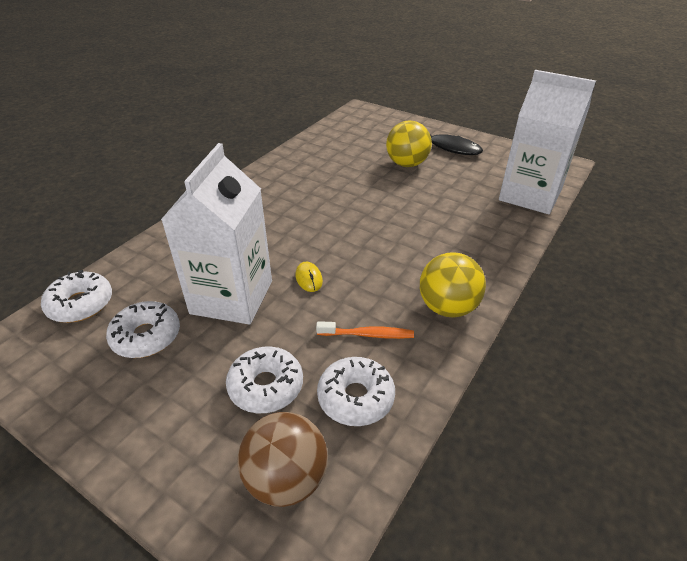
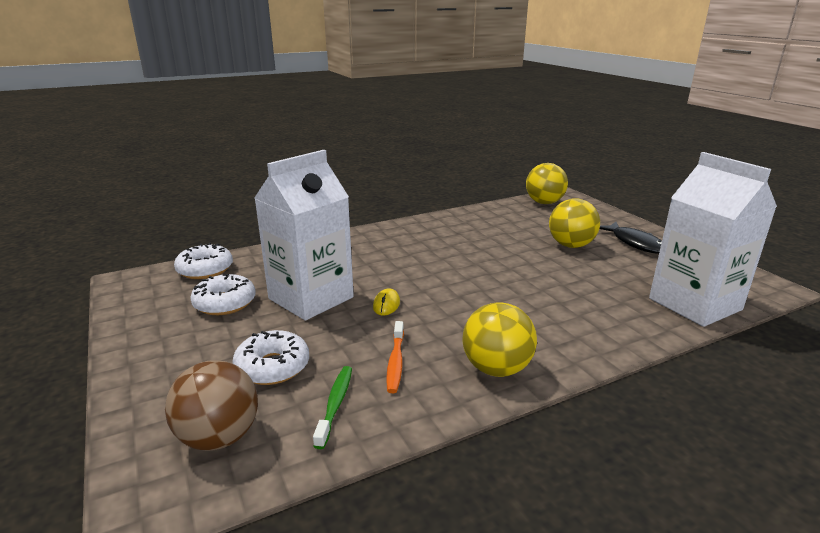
camera: 30 degrees right, 15 degrees down
(350, 122) = (544, 203): none -> yellow ball
(355, 398) = (335, 404): white donut -> green toothbrush
(368, 334) = (395, 362): orange toothbrush -> orange toothbrush turned 60 degrees clockwise

